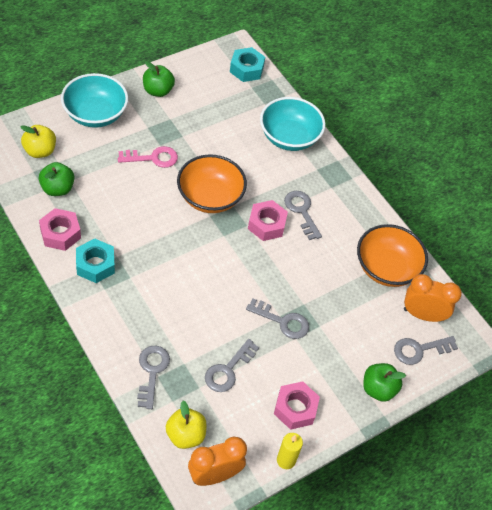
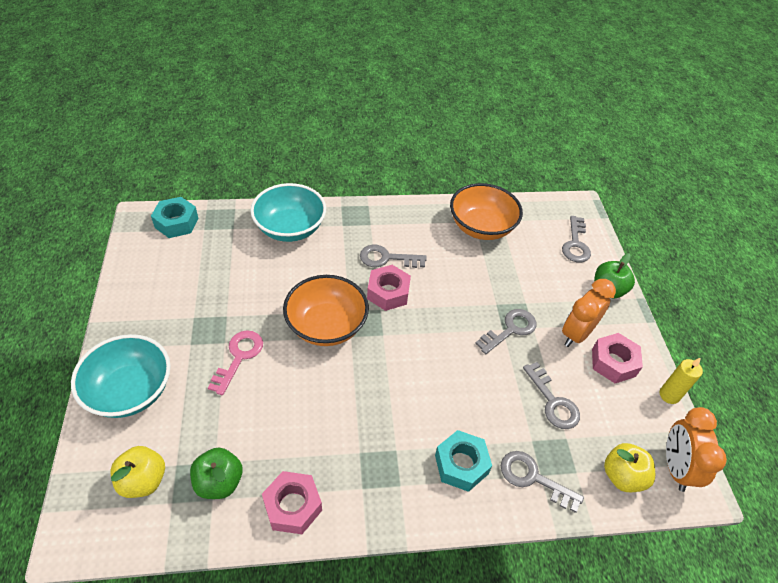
camera: 60 degrees left, 5 degrees down
(95, 265) = (360, 482): turquoise nut -> turquoise nut (461, 464)
(158, 91) = (144, 312): green apple -> none
(422, 315) = (540, 226): orange clock -> orange clock (576, 334)

